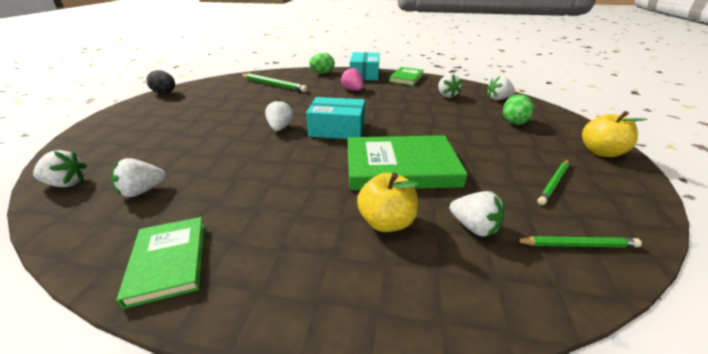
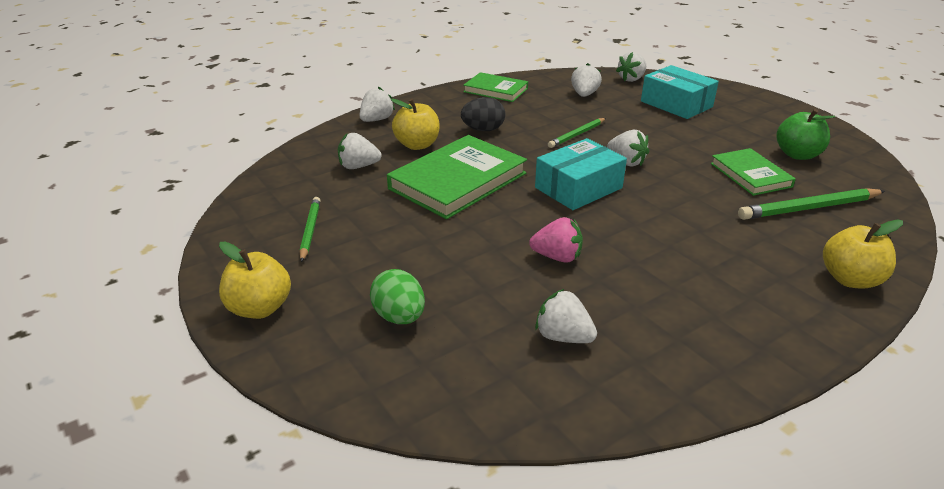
camera: 135 degrees right, 0 degrees up
(165, 93) = (838, 135): black egg -> black egg (483, 130)
(208, 96) = (797, 155): none -> green apple
(322, 73) = (850, 279): green egg -> yellow apple
(352, 90) = (706, 261): pink strawberry -> pink strawberry (557, 257)
(364, 74) = (795, 323): turquoise box -> turquoise box (676, 104)
(406, 78) = (713, 361): green book -> green book (750, 175)
(498, 99) = (470, 384): white strawberry -> white strawberry (376, 120)
(577, 245) = (282, 186): green pencil -> green pencil (576, 135)

